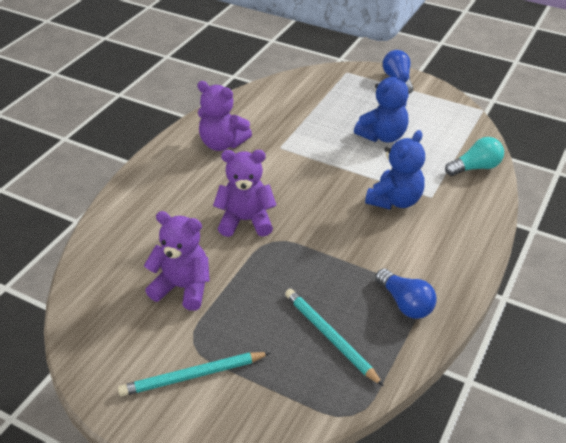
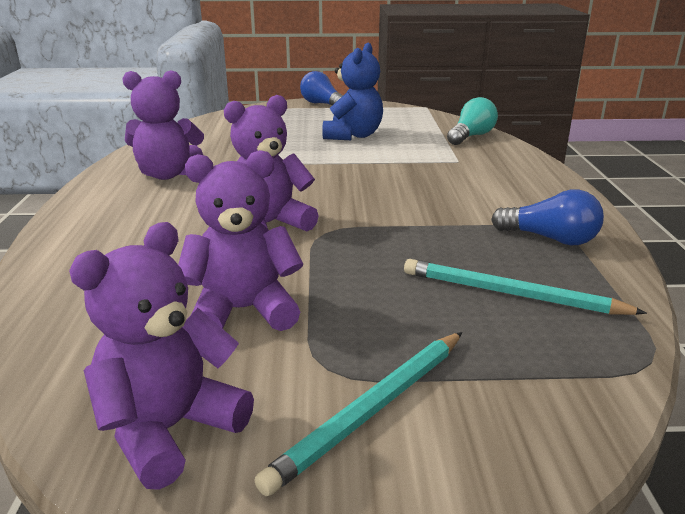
camera: 30 degrees left, 15 degrees down
(107, 346) = (169, 430): none -> purple teddy bear
(395, 200) = (425, 171): blue teddy bear -> none

